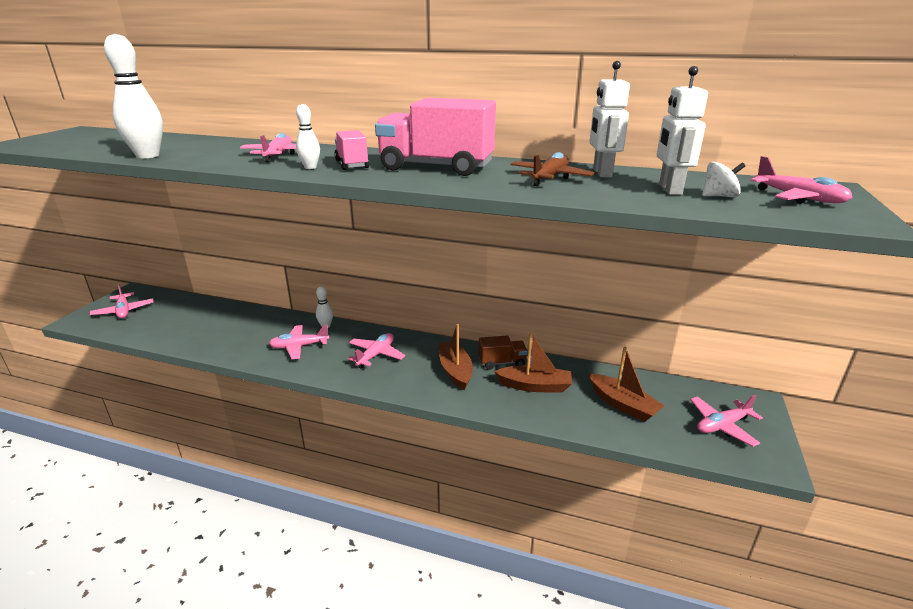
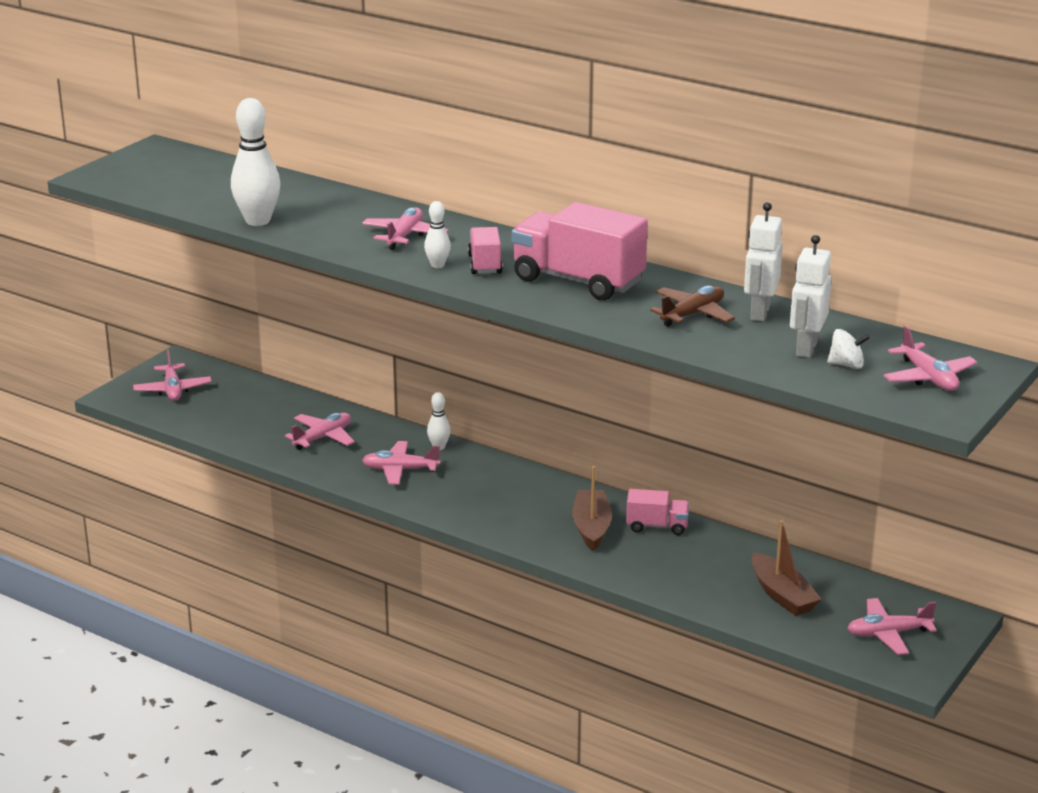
camera: 15 degrees right, 0 degrees up
(376, 355) = (496, 494): pink plane -> pink plane (323, 437)
(502, 362) = (657, 526): brown truck -> pink truck
(535, 386) = (684, 559): brown boat -> none

